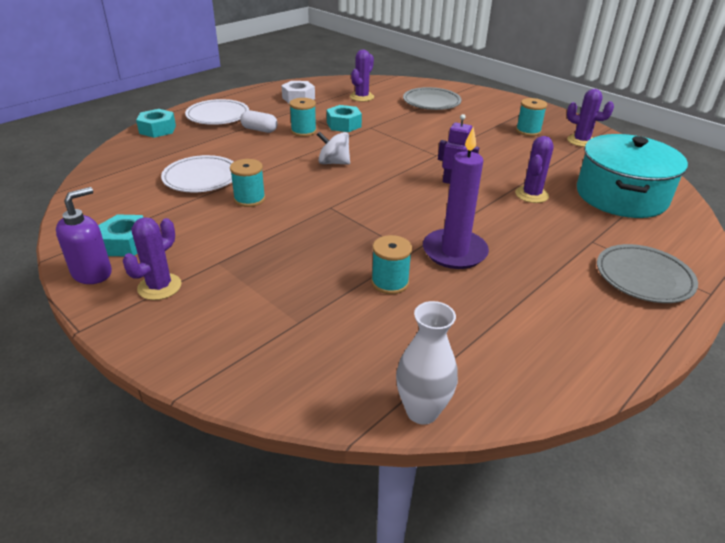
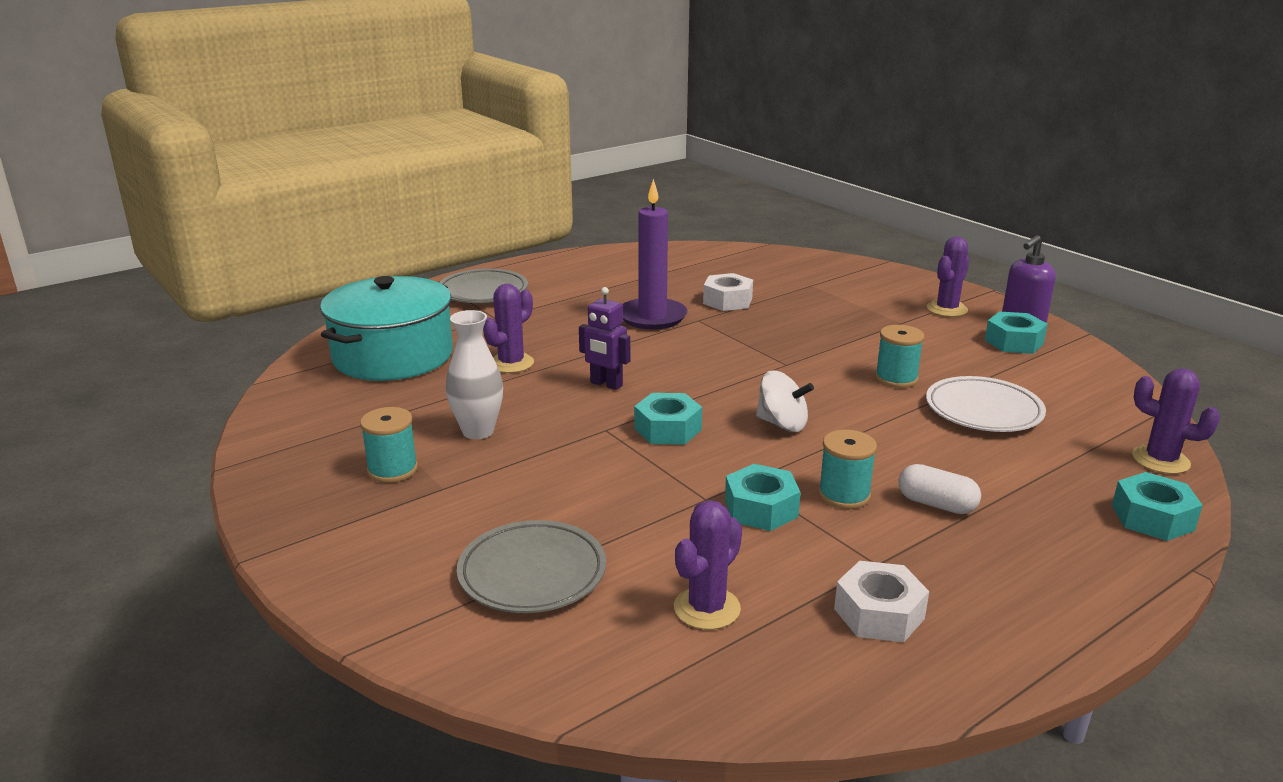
camera: 170 degrees left, 10 degrees down
(218, 116) = (1052, 553): white plate -> none
(390, 282) = (727, 301): turquoise spool -> white nut
(400, 156) = (668, 429): none -> turquoise nut
(422, 411) = (722, 249): white vase -> white vase (478, 431)
(581, 141) = (321, 442): purple cactus -> purple cactus (1160, 460)

